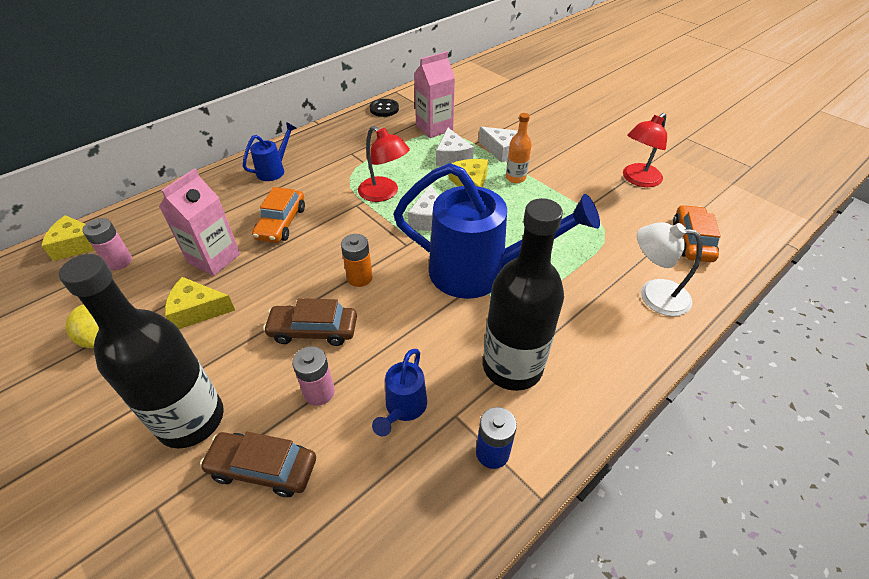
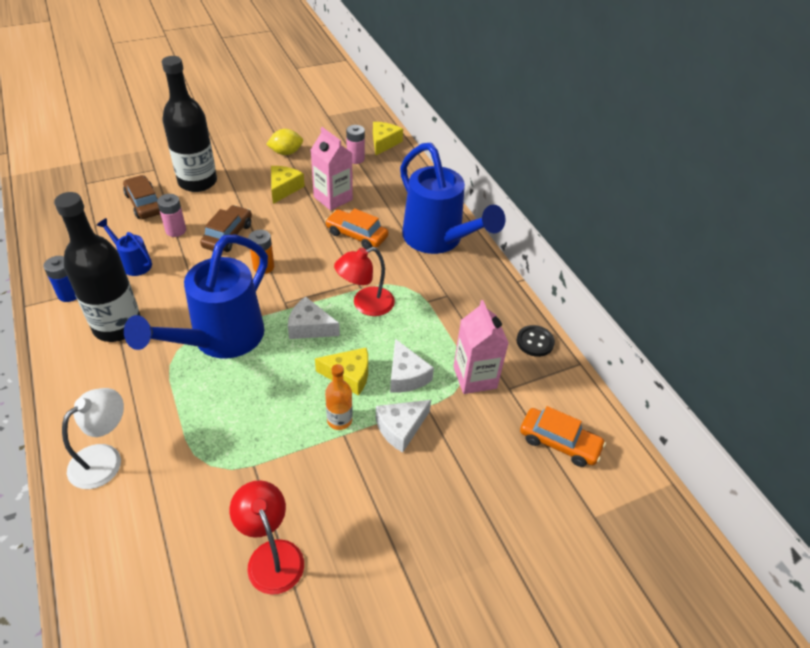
camera: 105 degrees right, 0 degrees up
(263, 468) = (144, 203): brown car -> brown car turned 60 degrees counterclockwise
(274, 170) = (438, 240): blue watering can -> blue watering can, size x2.22
(452, 157) = (406, 375): white cheese -> white cheese turned 120 degrees counterclockwise
(692, 241) = (139, 546): orange car -> orange car (559, 442)

